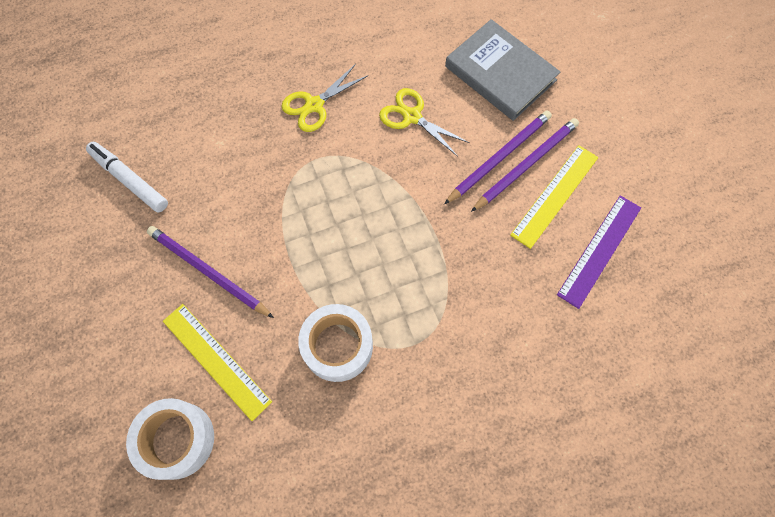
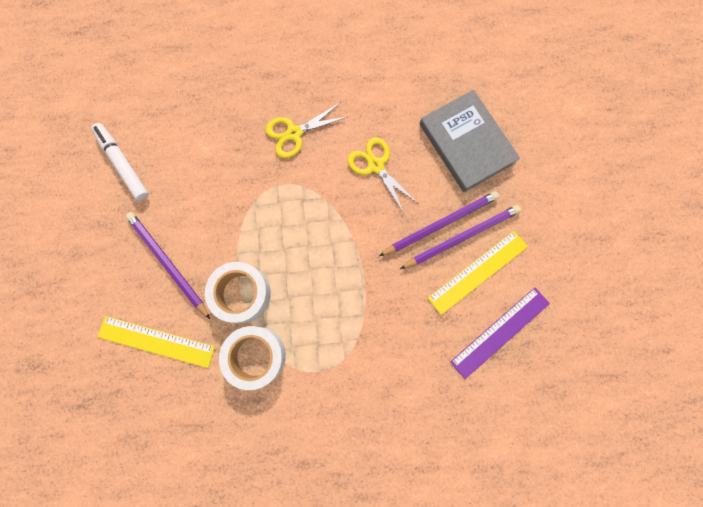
camera: 15 degrees right, 10 degrees up
(177, 440) = (111, 398): white tape -> white tape (241, 294)
(216, 360) = (156, 341): yellow ruler -> yellow ruler turned 45 degrees counterclockwise

